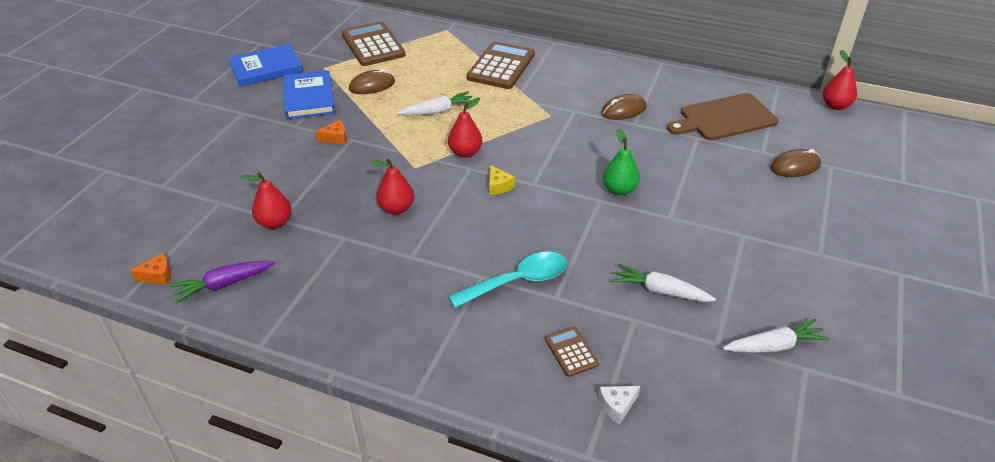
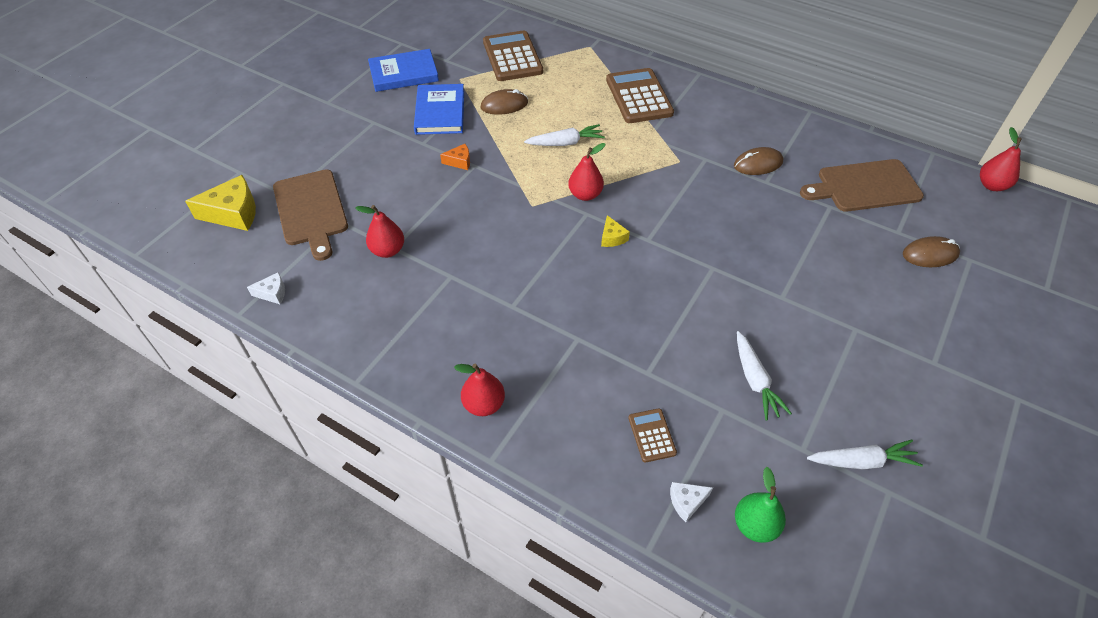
camera: 10 degrees right, 10 degrees up
(105, 208) = (234, 213): none -> yellow cheese
(158, 275) = (272, 293): orange cheese -> white cheese
(188, 196) = (311, 210): none -> brown cutting board
(223, 284) = (331, 312): purple carrot -> none
(396, 208) = (506, 250): red pear -> red pear (484, 404)
(501, 66) = (639, 97): brown calculator -> brown calculator turned 45 degrees counterclockwise
(518, 281) = (613, 349): turquoise spoon -> none
(619, 190) = (735, 258): green pear -> green pear (755, 525)
(660, 291) = (755, 381): white carrot -> white carrot turned 135 degrees counterclockwise

